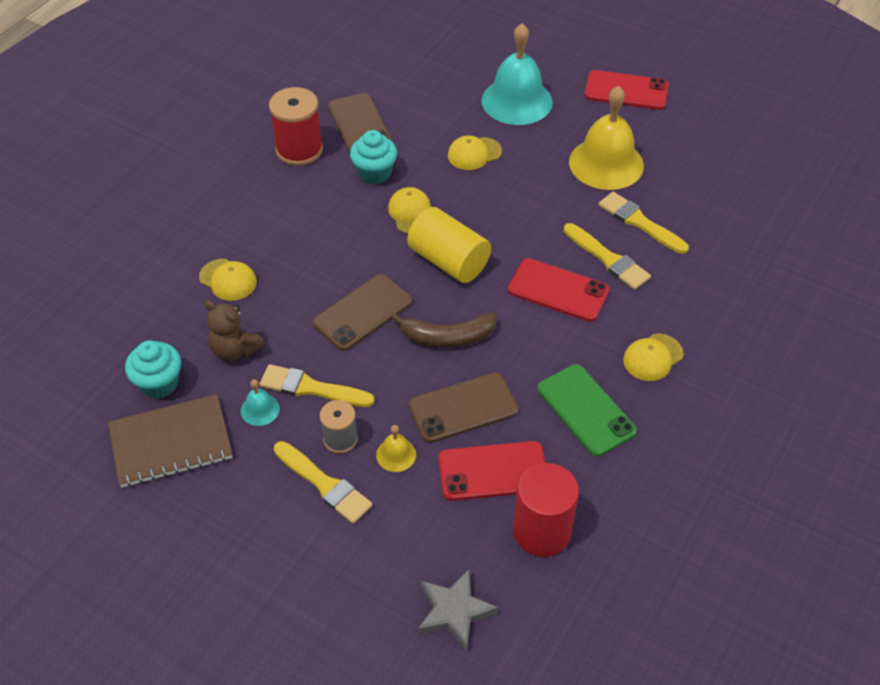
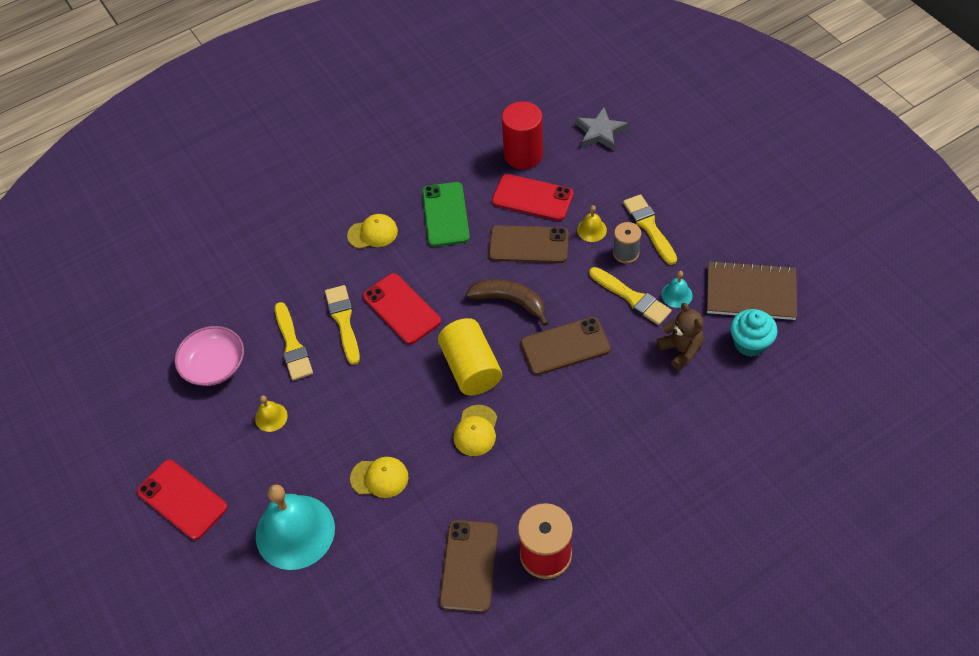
camera: 150 degrees left, 5 degrees up
(228, 280) = (667, 420): yellow cap -> none
(374, 173) = (485, 492): turquoise cupcake -> none
(606, 163) = (271, 417): yellow bell -> yellow bell, size x0.44
(696, 183) = (214, 365): none -> pink bowl

